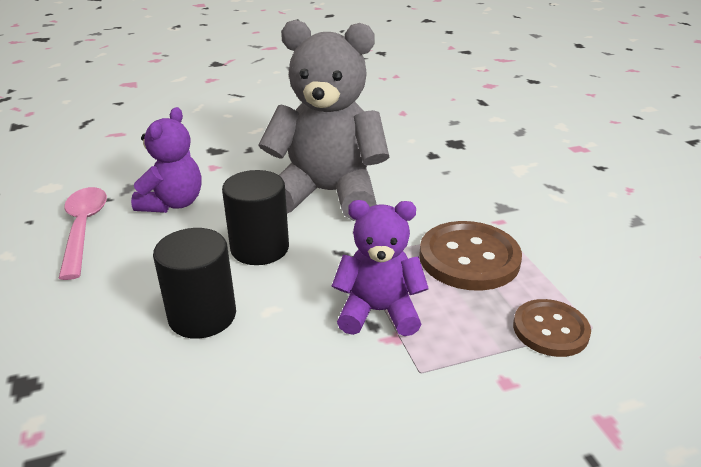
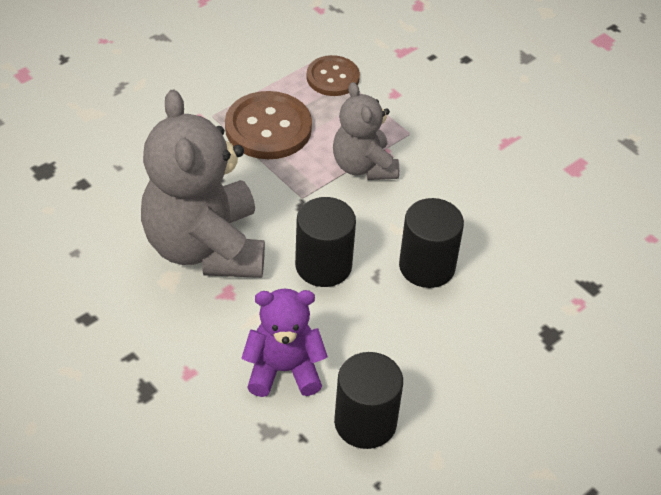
camera: 115 degrees left, 15 degrees up
(83, 229) = (365, 422): pink spoon -> black cylinder
(378, 311) = (363, 166): purple teddy bear -> grey teddy bear

